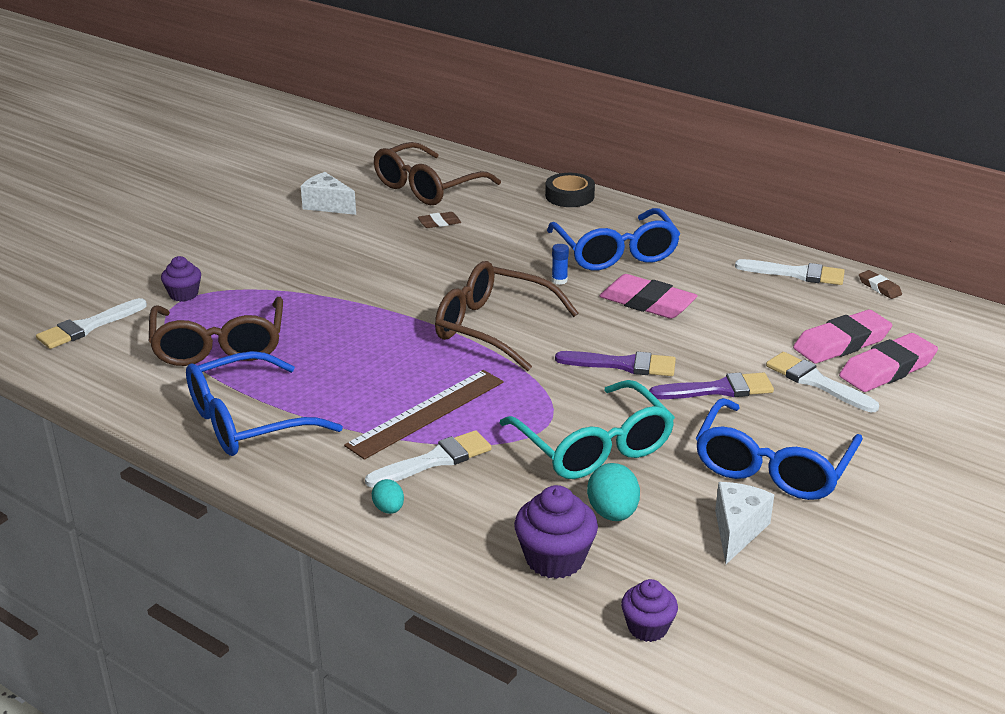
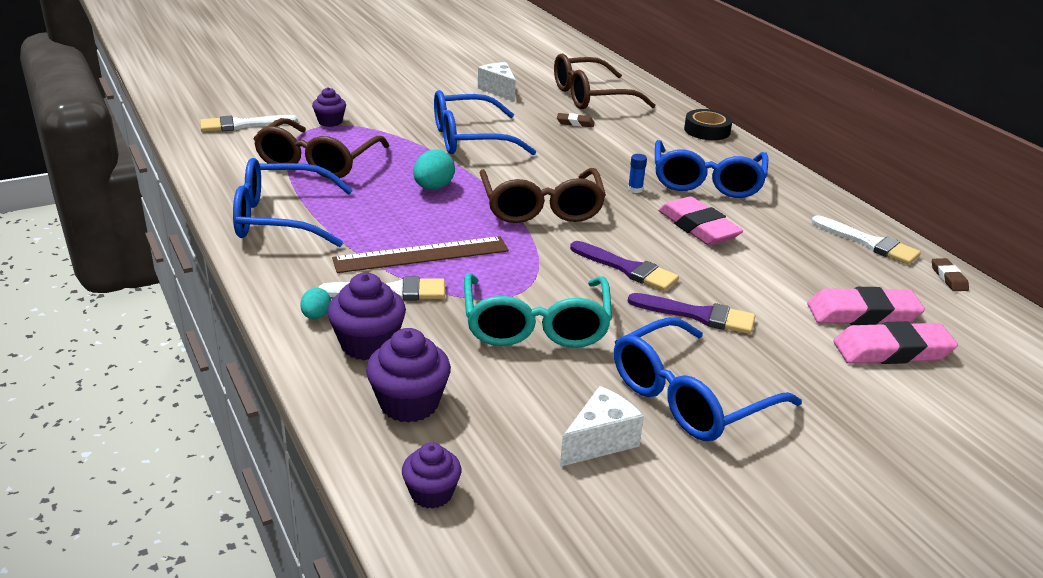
camera: 25 degrees right, 0 degrees up
(351, 272) = (469, 139): none -> blue glasses
(465, 519) = (368, 344): none -> purple cupcake
(492, 327) = (541, 208): brown glasses -> brown glasses turned 150 degrees counterclockwise
(612, 513) = (498, 384): turquoise egg -> turquoise egg (433, 188)
(816, 382) = (804, 339): white brush -> none

